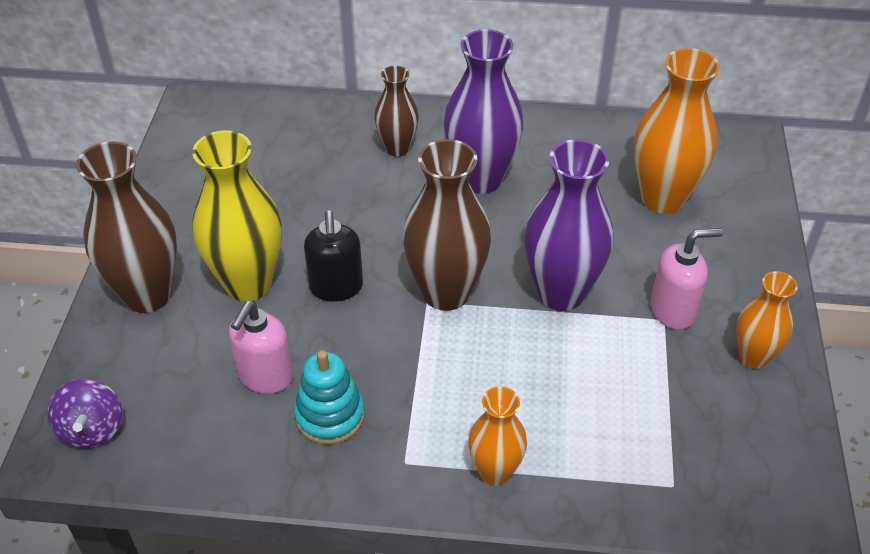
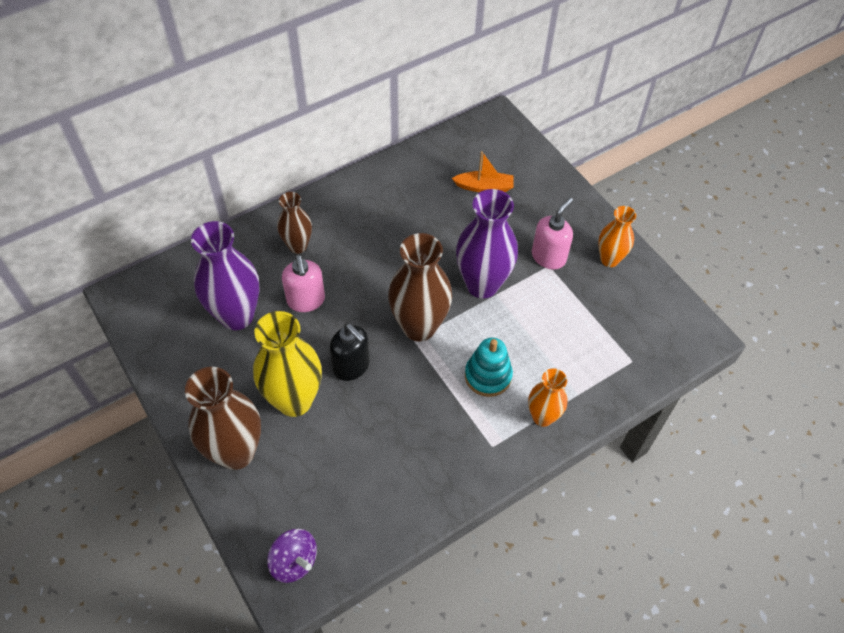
camera: 40 degrees left, 10 degrees up
(265, 376) = (365, 452): pink soap dispenser -> pink soap dispenser (306, 300)
(330, 416) = (426, 449): turquoise stacking toy -> turquoise stacking toy (488, 376)
(481, 179) = (370, 237): purple vase -> purple vase (237, 316)
(662, 199) = (484, 187): orange vase -> orange boat

